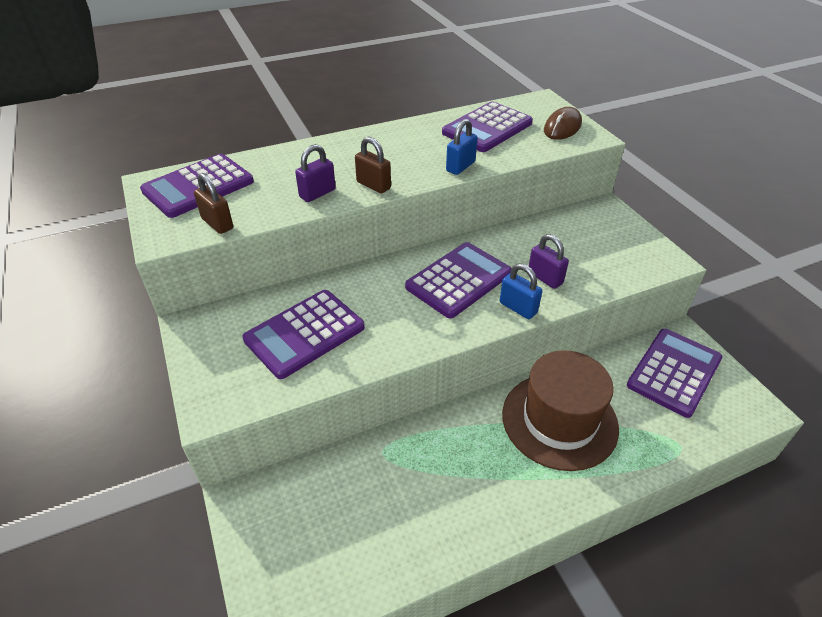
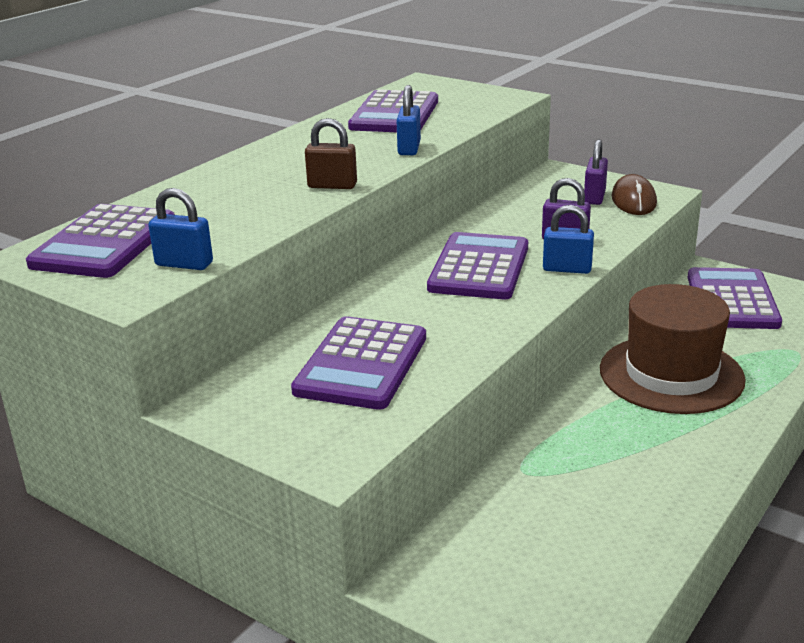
camera: 30 degrees left, 15 degrees down
(217, 223) = (184, 264): brown padlock -> blue padlock
(317, 193) = (274, 208): purple padlock -> purple padlock (594, 197)
(562, 127) = (473, 96): brown mouse -> brown mouse (633, 200)

